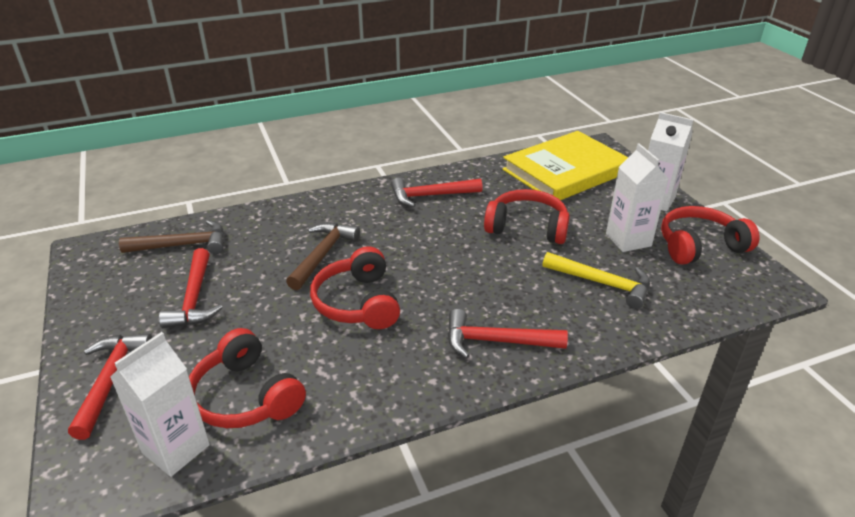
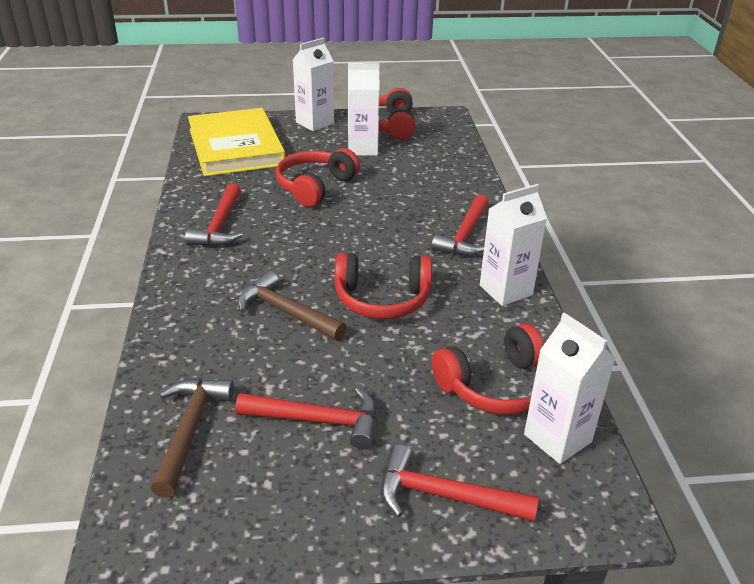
camera: 75 degrees left, 0 degrees up
(404, 386) = (506, 290): none -> white carton
(602, 283) = (413, 174): yellow hammer -> none

